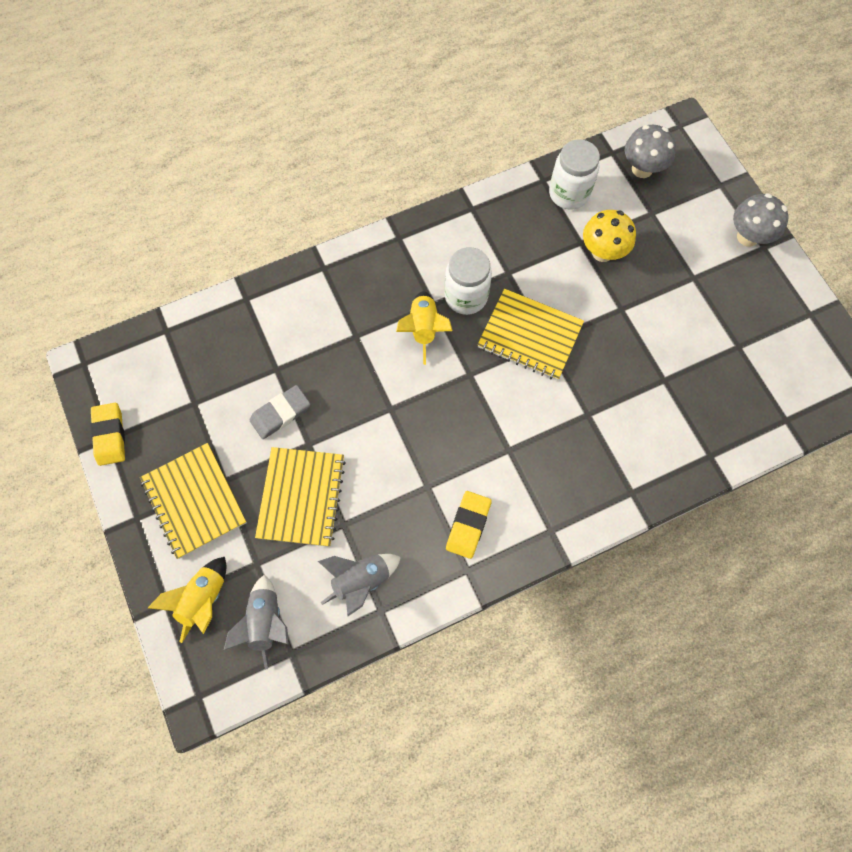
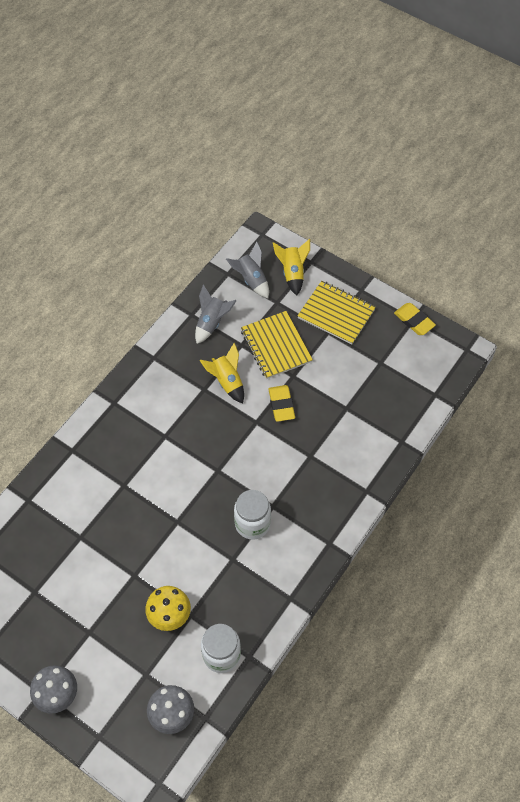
camera: 150 degrees right, 10 degrees down
(281, 414) = (323, 384): grey eraser -> none
(424, 329) = (267, 484): yellow rocket -> yellow rocket (227, 381)
(468, 525) = (166, 380): yellow eraser -> yellow eraser (281, 405)
(529, 336) = (191, 519): yellow notebook -> none

